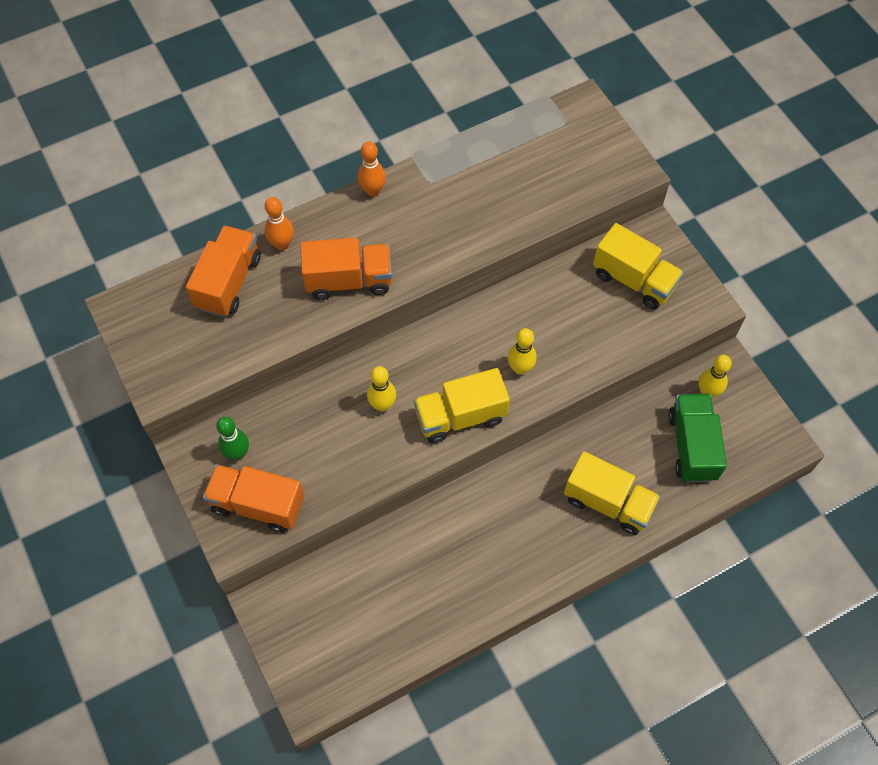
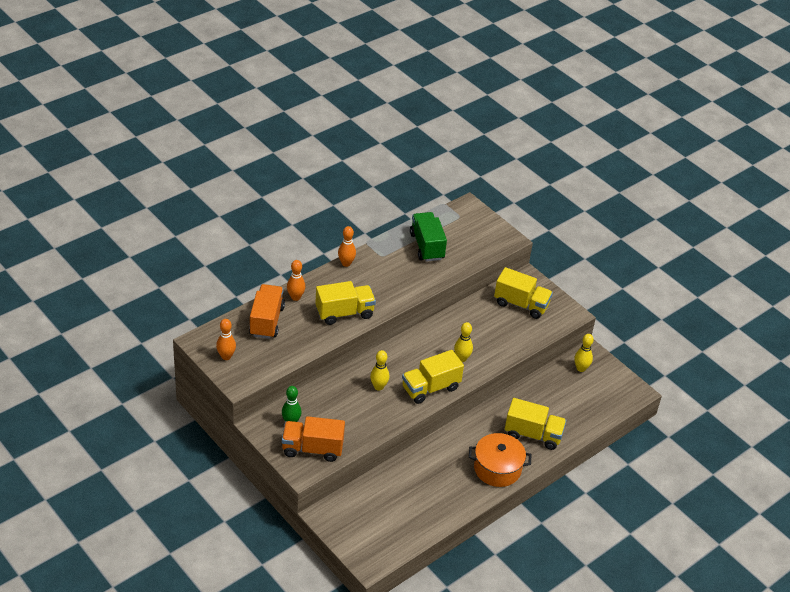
camera: 15 degrees left, 20 degrees down
(153, 340) = (226, 356): none -> orange bowling pin
(349, 280) = (344, 313): orange truck -> yellow truck
(540, 557) = (497, 468): none -> orange pot
(692, 446) = (578, 398): green truck -> green truck (427, 246)

